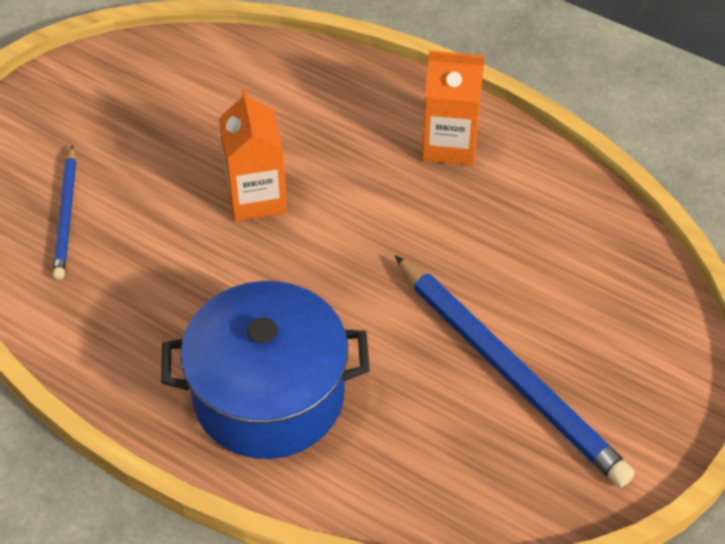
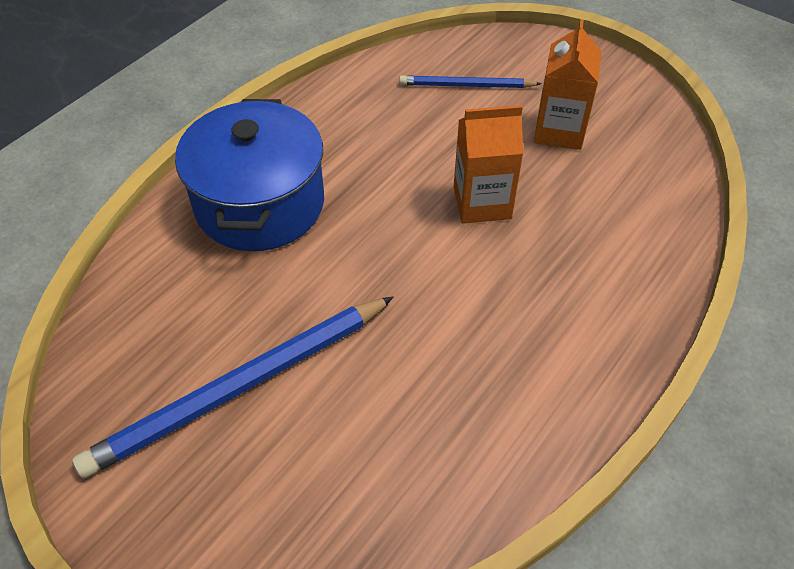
camera: 95 degrees right, 0 degrees up
(449, 144) = (556, 368): orange carton -> orange carton (559, 131)

